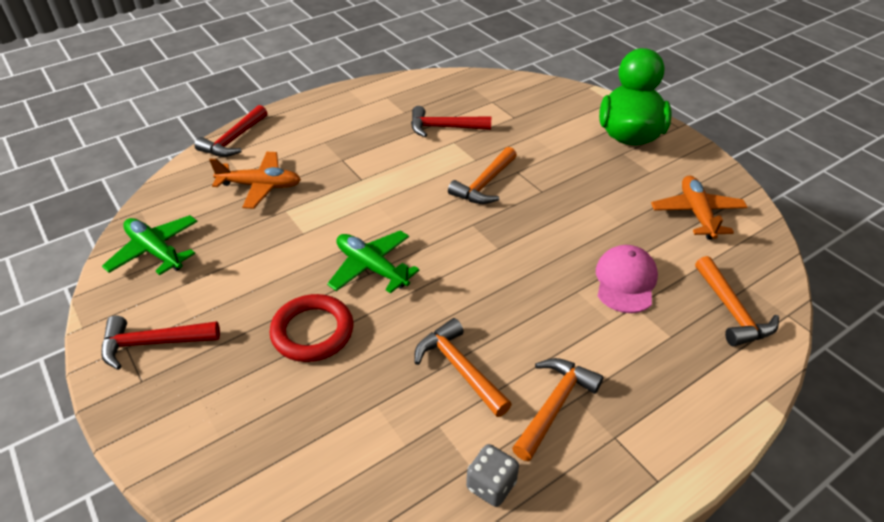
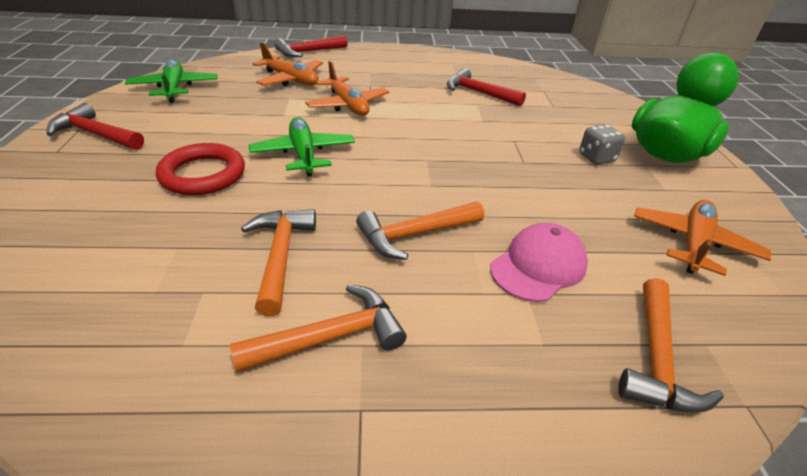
camera: 30 degrees right, 5 degrees down
(349, 194) = (348, 105): none -> orange plane
(484, 184) = (471, 138): orange hammer -> orange hammer (414, 235)
(491, 485) = (177, 373): grey dice -> grey dice (596, 158)

